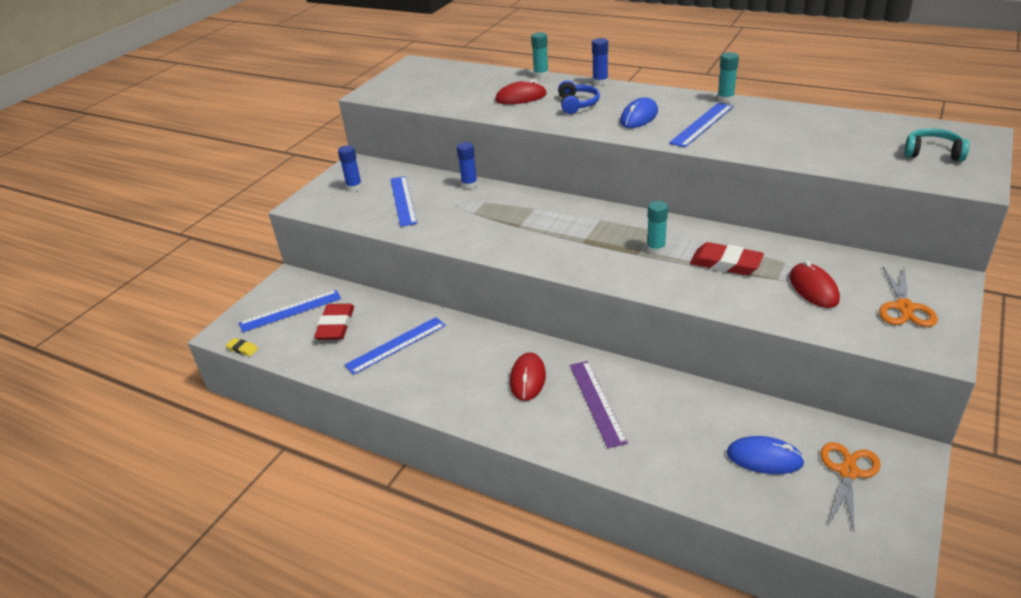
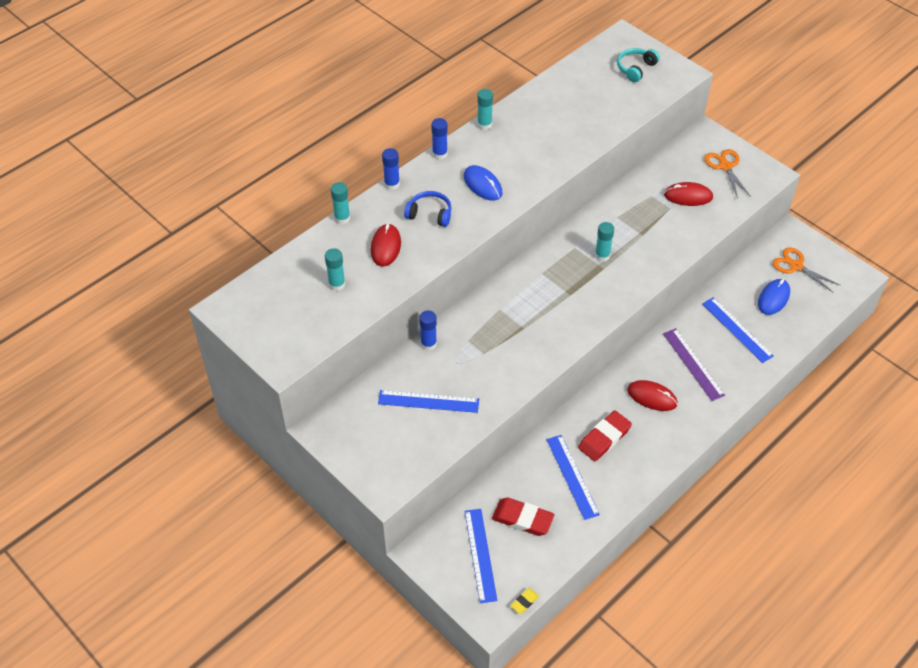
camera: 75 degrees left, 15 degrees up
(354, 187) = (375, 437): blue glue stick -> blue glue stick (439, 154)
(463, 91) = (337, 284): none -> turquoise glue stick
(597, 402) = (693, 364): purple ruler -> purple ruler turned 60 degrees clockwise
(702, 124) = (521, 155): blue ruler -> blue ruler (737, 329)
(725, 263) = (639, 226): red eraser -> red eraser (604, 438)
(904, 307) = (725, 166): orange scissors -> orange scissors turned 135 degrees counterclockwise

